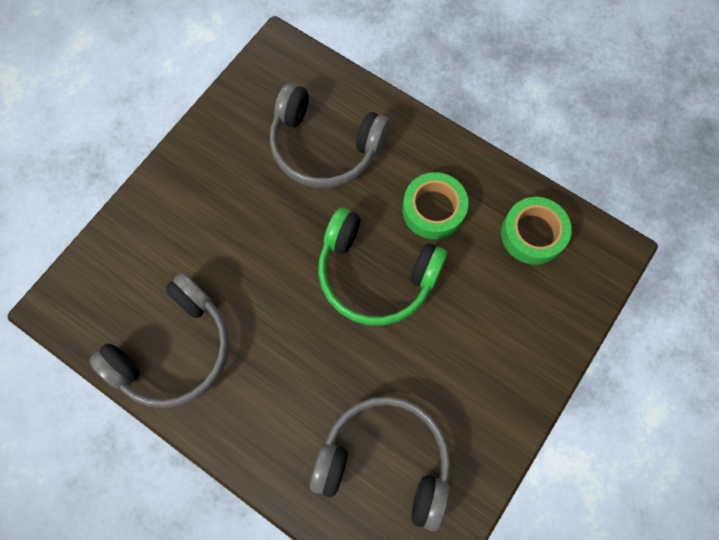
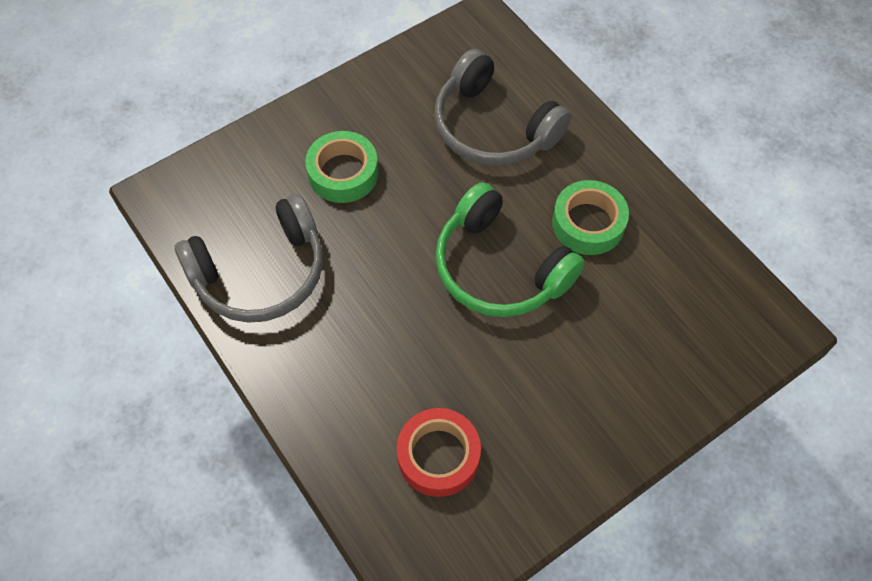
camera: 20 degrees right, 10 degrees down
(385, 460) = (438, 456): grey headphones -> red tape
(532, 234) = (691, 282): green tape -> green tape (343, 173)

